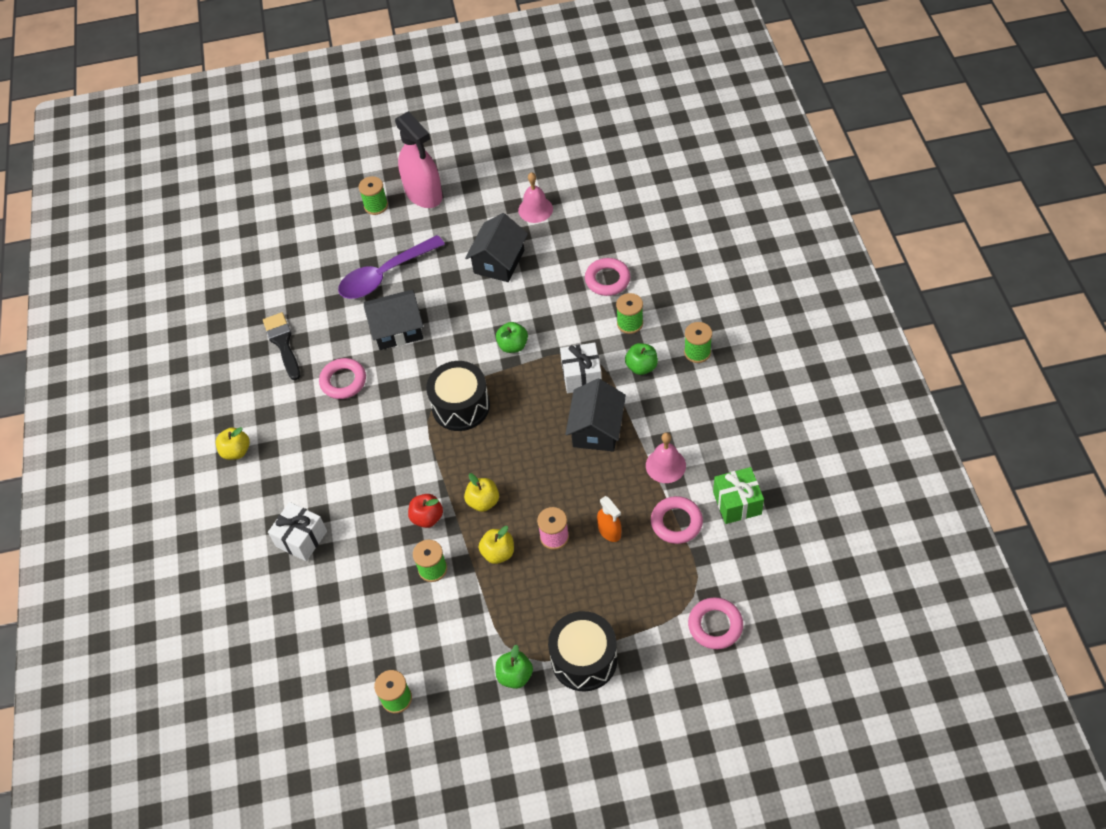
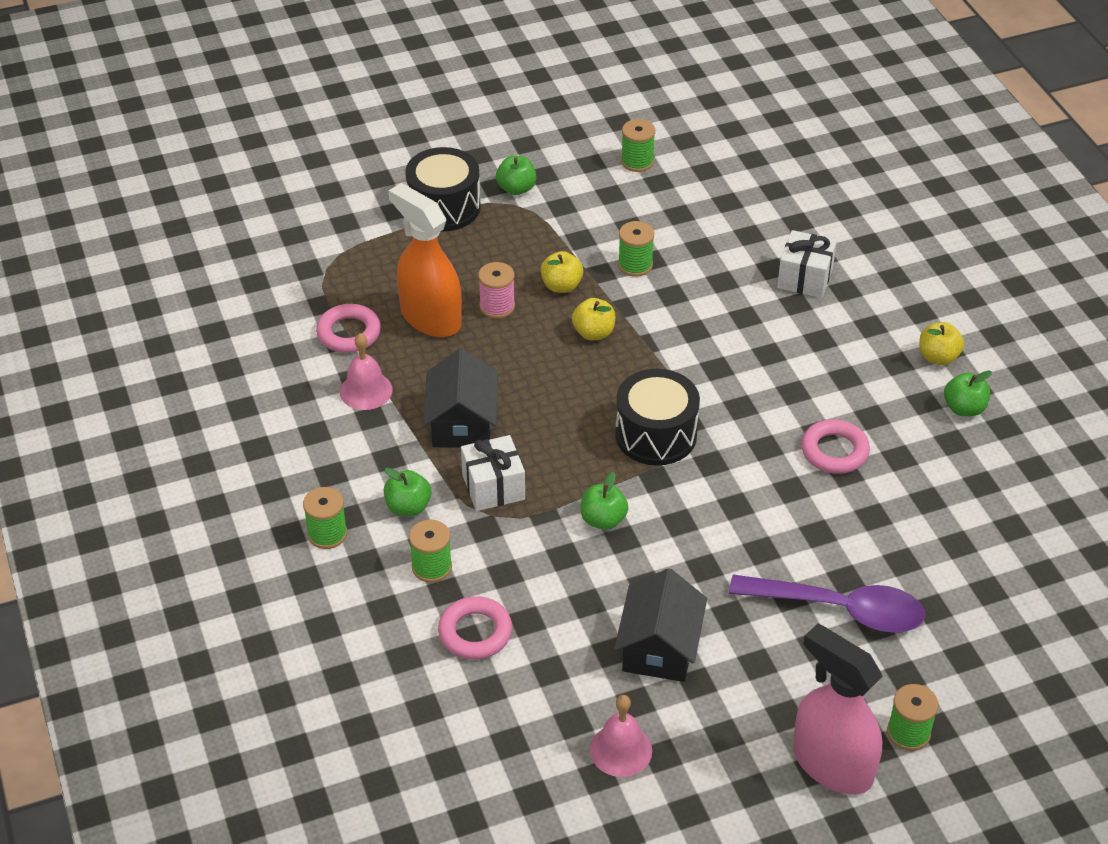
camera: 165 degrees right, 10 degrees down
(240, 406) = (964, 408): none -> green apple
(283, 343) = (949, 493): black brush -> none
(385, 275) = (840, 609): purple spoon -> purple spoon turned 60 degrees clockwise
(397, 329) = (785, 527): black house -> none
(427, 517) = (658, 311): red apple -> none
(609, 531) = (430, 317): orange spray bottle -> orange spray bottle, size x2.05
(715, 625) = (301, 246): pink ring -> none
(737, 503) = (273, 359): green gift -> none

